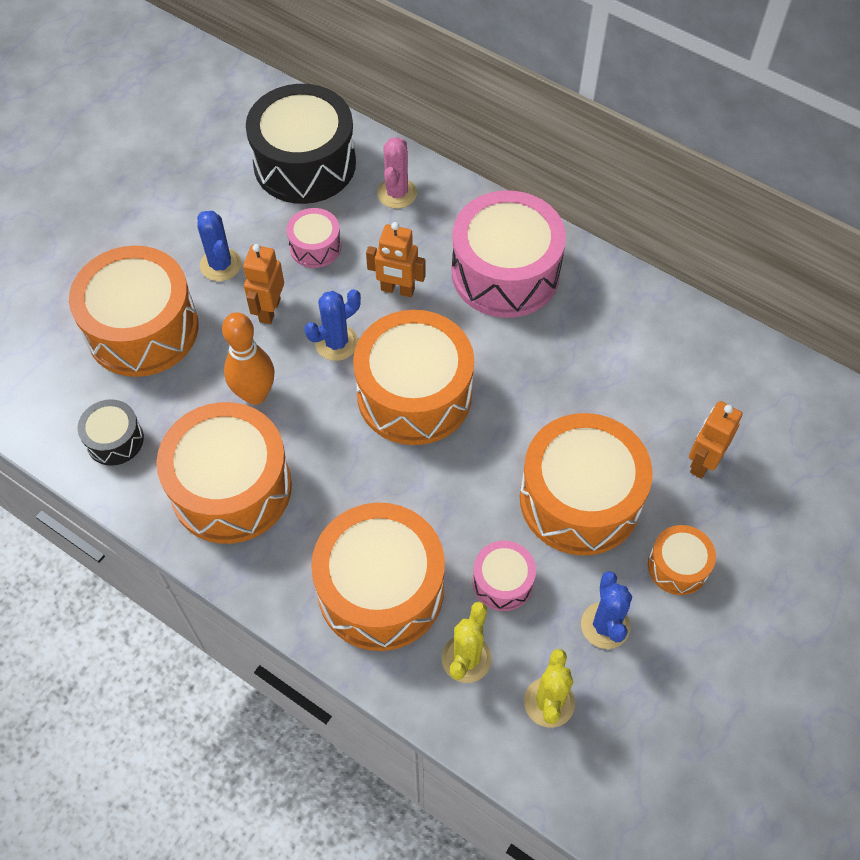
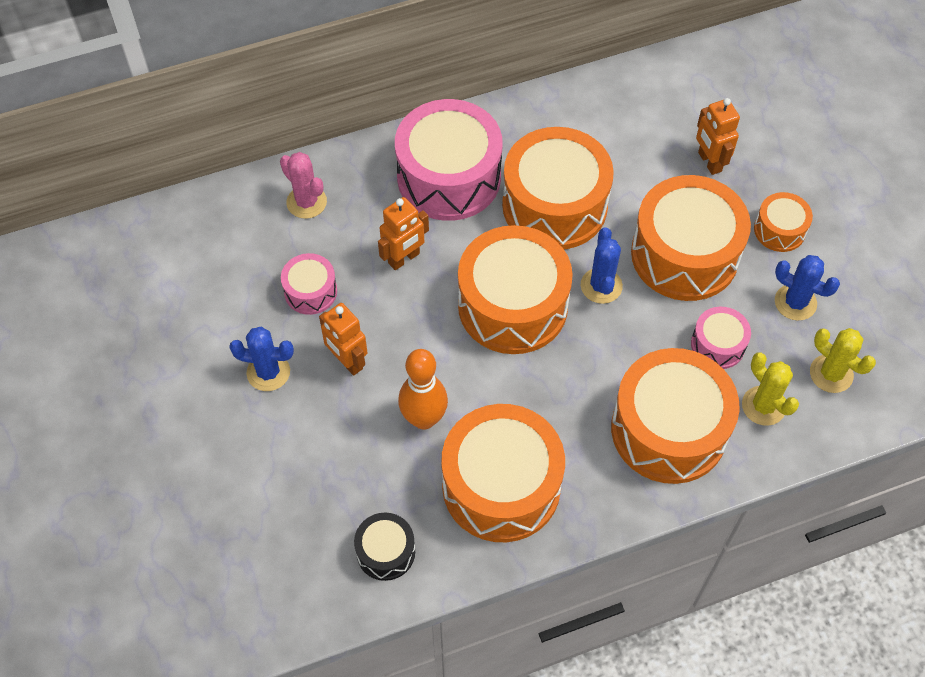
camera: 55 degrees left, 0 degrees up
(142, 329) = (286, 470): orange drum -> orange drum (554, 205)
(305, 163) = (214, 249): black drum -> none
(336, 343) = (421, 331): blue cactus -> blue cactus (601, 286)

